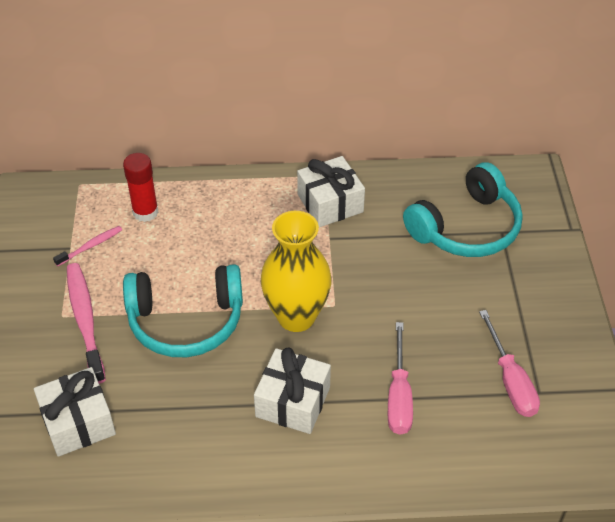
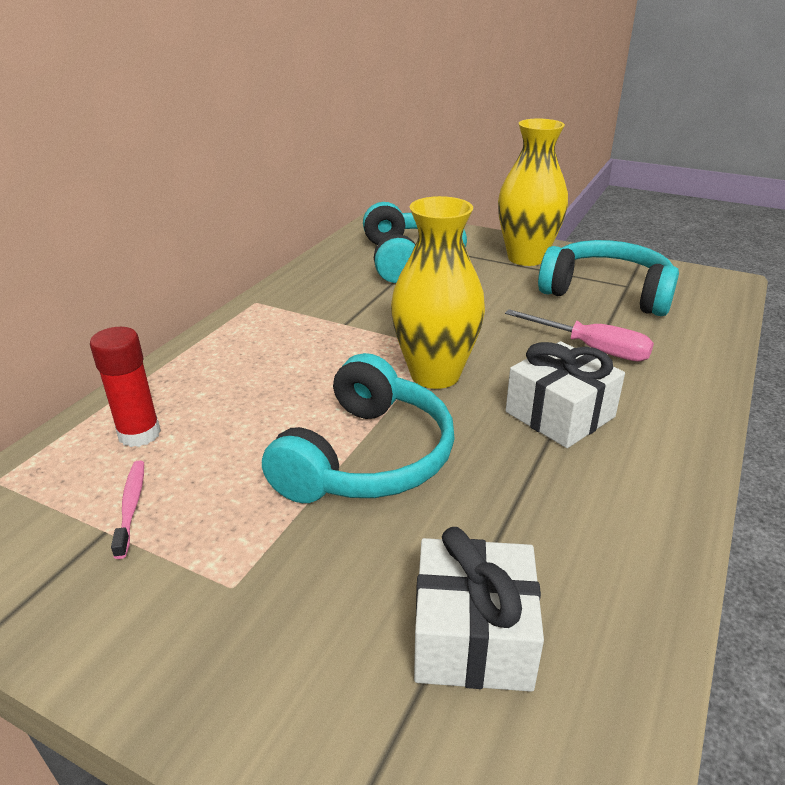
camera: 60 degrees left, 15 degrees down
(85, 321) = (270, 560): pink toothbrush -> none
(330, 203) = (298, 309): white gift -> none
(510, 381) = (607, 293): pink screwdriver -> turquoise headphones
(536, 303) = (526, 258): none -> yellow vase

